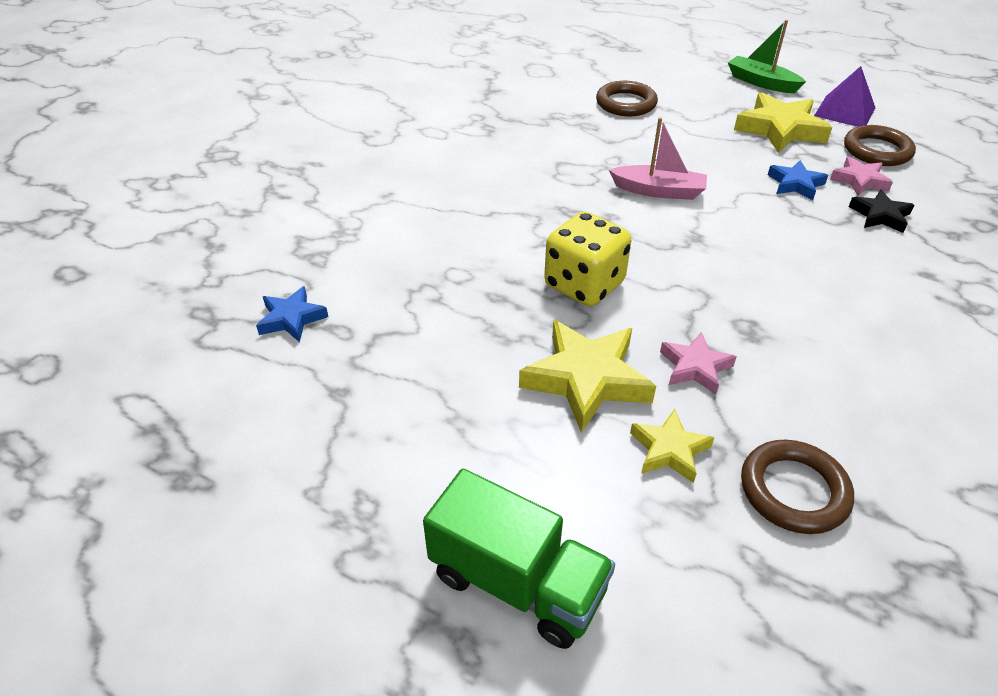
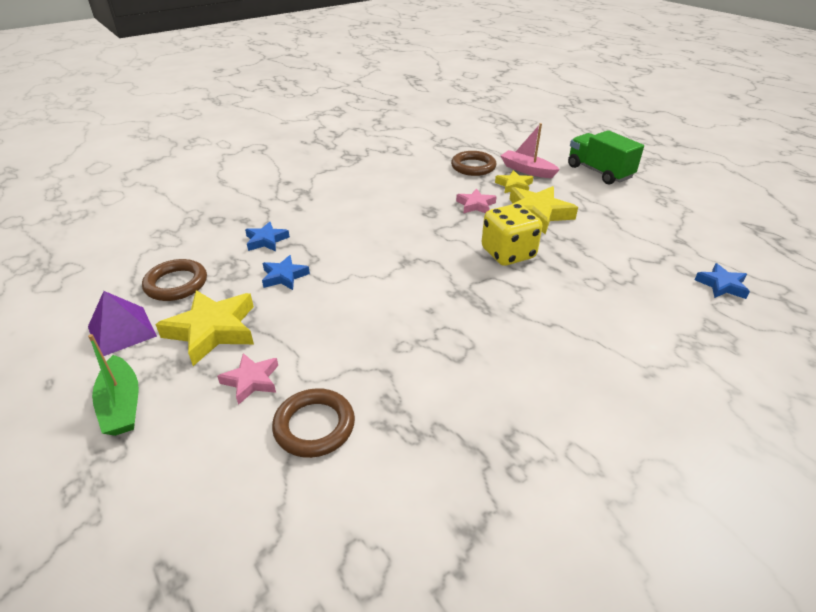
camera: 155 degrees left, 5 degrees down
(659, 191) = (395, 302): pink boat -> pink boat (527, 170)
(859, 180) = (235, 265): pink star -> pink star (251, 380)
(880, 215) = (266, 240): black star -> blue star

